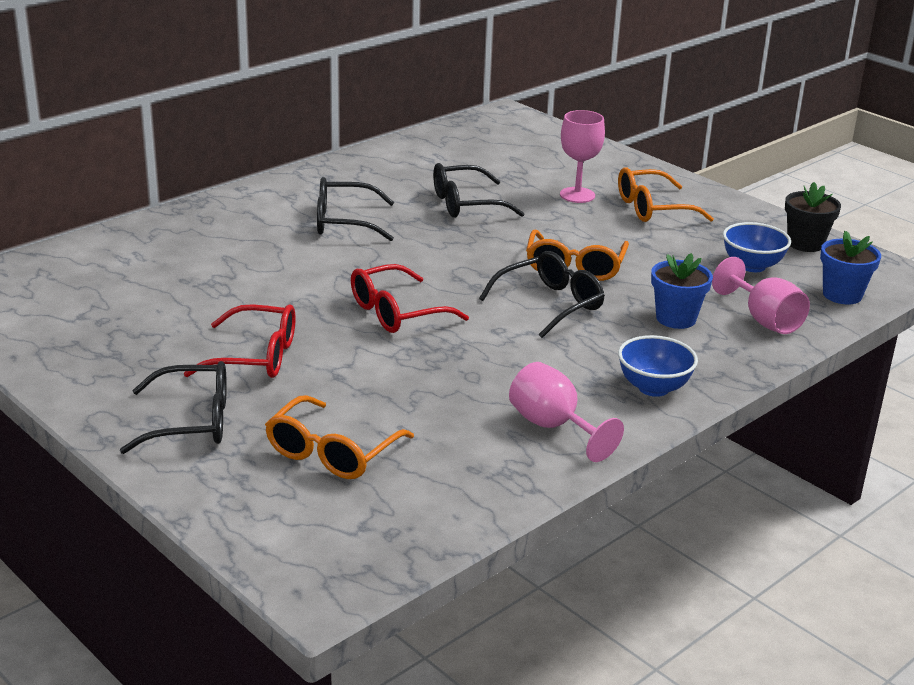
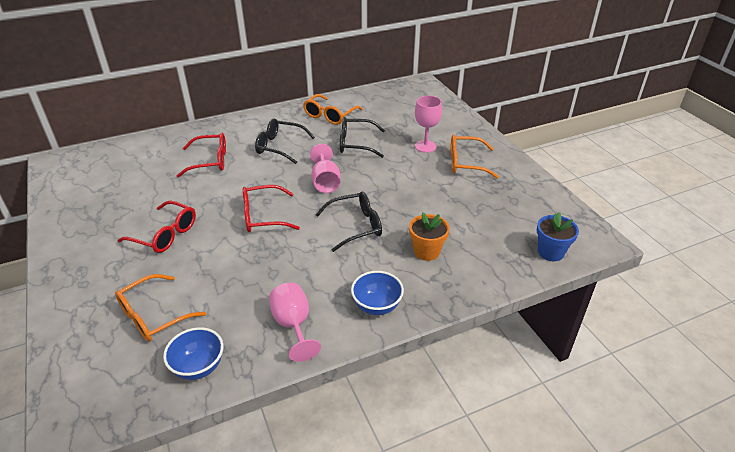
camera: 20 degrees right, 10 degrees up
(192, 422) = (98, 275): black glasses -> none
(242, 255) = (210, 161): none -> red glasses
(575, 267) = (389, 200): orange glasses -> orange glasses (329, 115)
(676, 318) = (427, 251): blue flower pot -> orange flower pot
(752, 266) = (503, 217): blue bowl -> blue bowl (198, 367)
(764, 320) = (484, 264): pink goblet -> pink goblet (325, 182)
(805, 244) = (549, 205): black flower pot -> none

